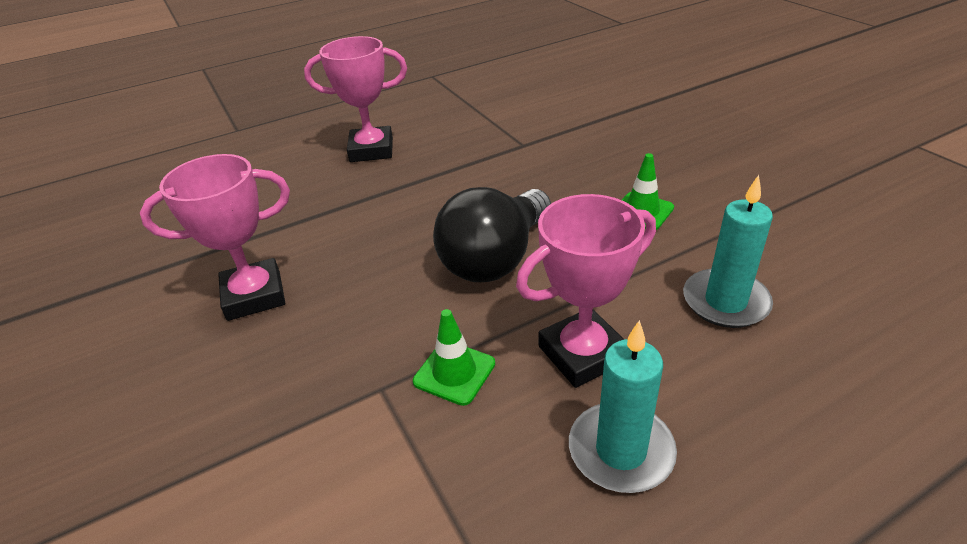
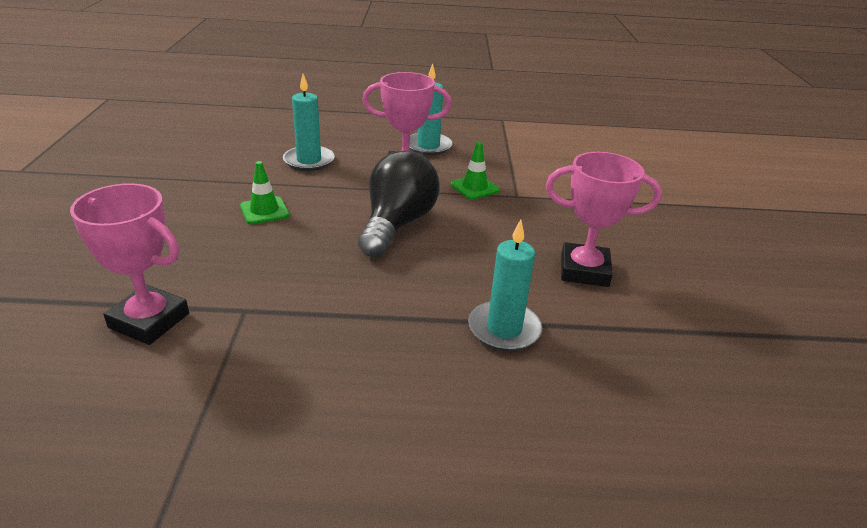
camera: 155 degrees left, 5 degrees down
(321, 207) = (504, 329): none -> turquoise candle
(371, 150) = (403, 392): pink trophy -> pink trophy (149, 321)
(496, 258) = (397, 224): black light bulb -> black light bulb turned 45 degrees counterclockwise

